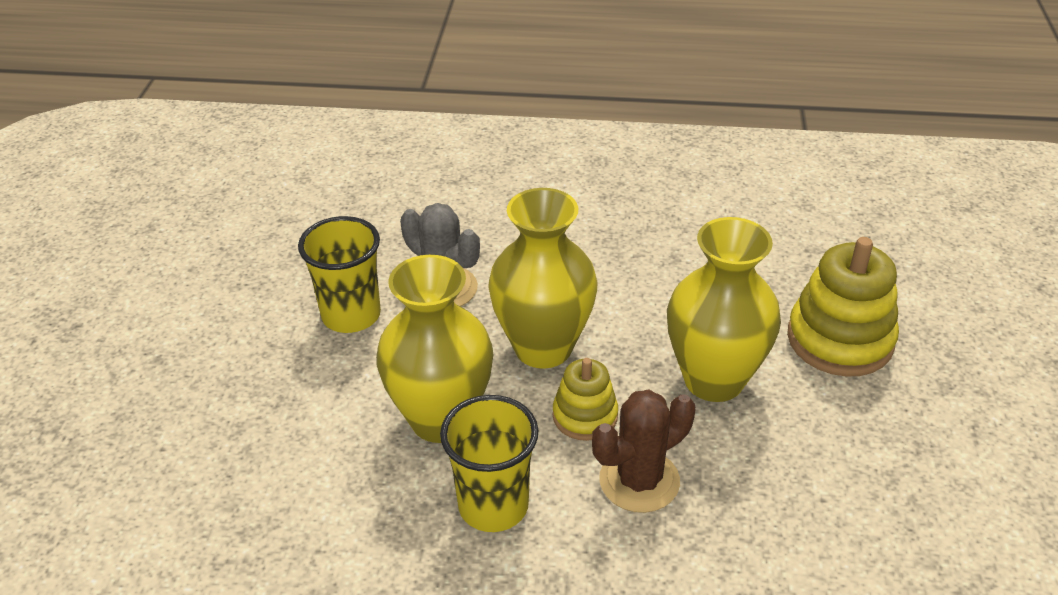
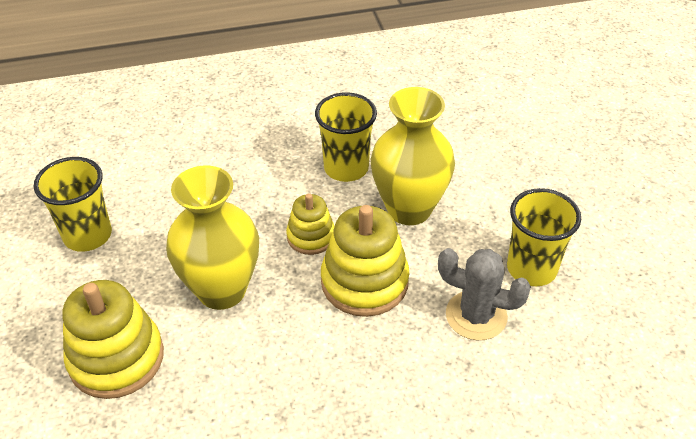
camera: 160 degrees right, 5 degrees up
(543, 348) = (364, 282): yellow vase -> yellow stacking toy
(639, 481) = (260, 204): brown cactus -> none
(894, 498) = (88, 235): none -> yellow cup

